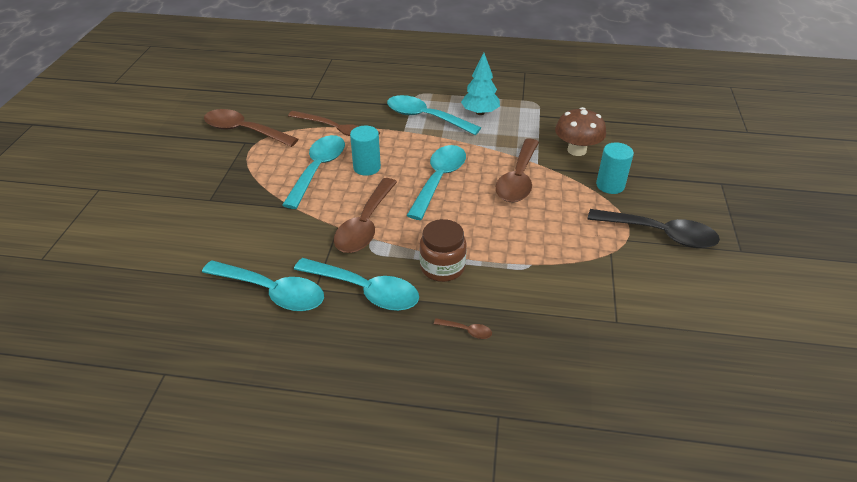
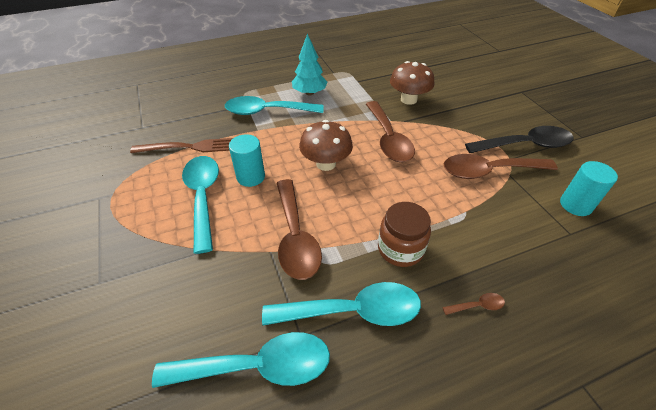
camera: 30 degrees left, 5 degrees up
(244, 131) = (89, 185): brown spoon -> brown spoon (489, 171)
(439, 180) = (326, 164): turquoise spoon -> brown mushroom
(610, 185) = (457, 119): turquoise cylinder -> turquoise cylinder (575, 205)

